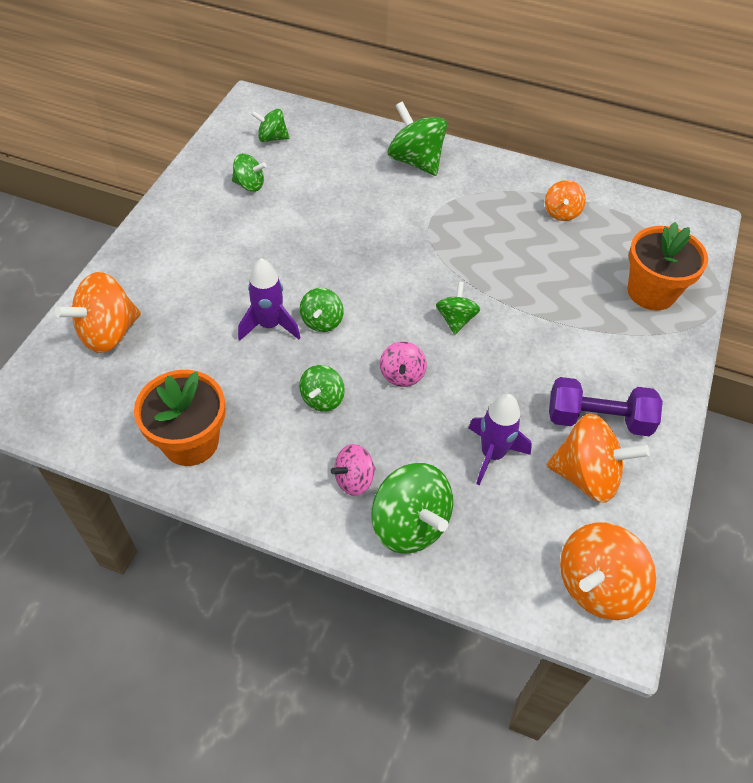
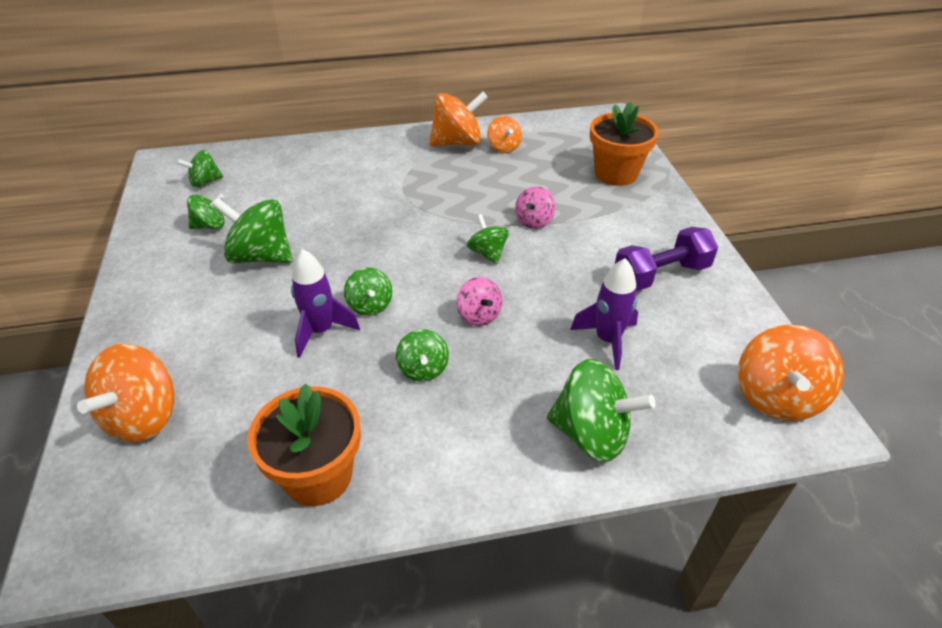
camera: 30 degrees left, 10 degrees down
(354, 479) = (510, 423): pink spinning top -> pink spinning top (534, 221)
(416, 161) = (355, 154): green spinning top -> green spinning top (261, 256)
(586, 475) = (691, 319): orange spinning top -> orange spinning top (457, 142)

